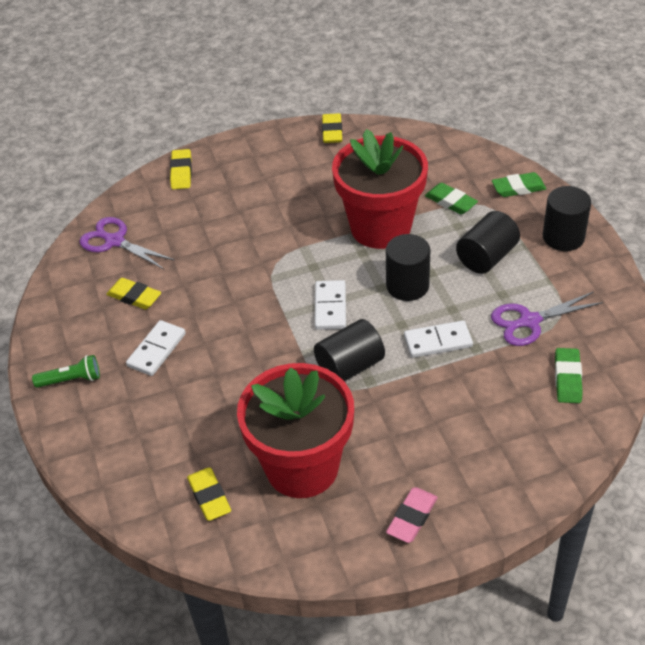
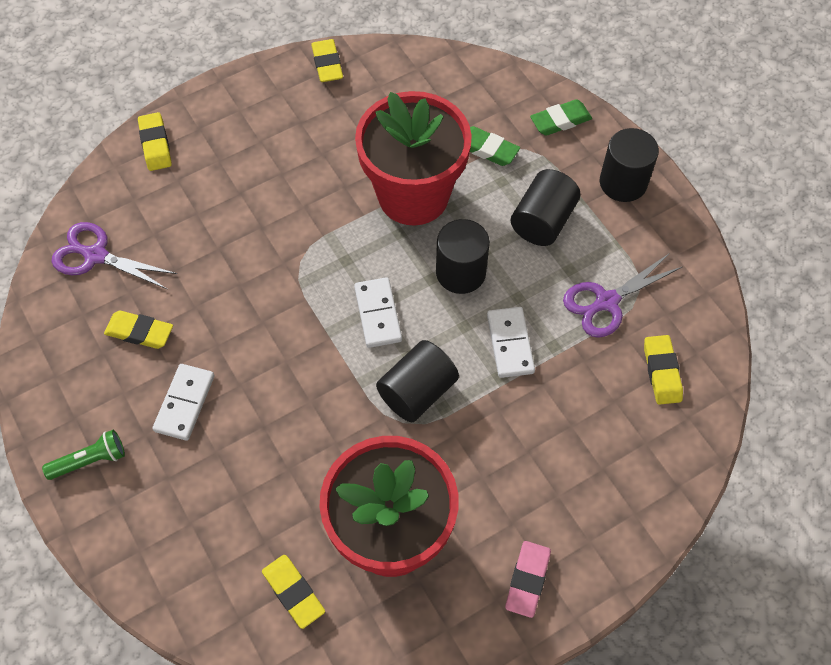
camera: 15 degrees left, 15 degrees up
(438, 341) = (510, 344): white domino -> white domino turned 75 degrees counterclockwise
(567, 378) = (661, 372): green eraser -> yellow eraser

